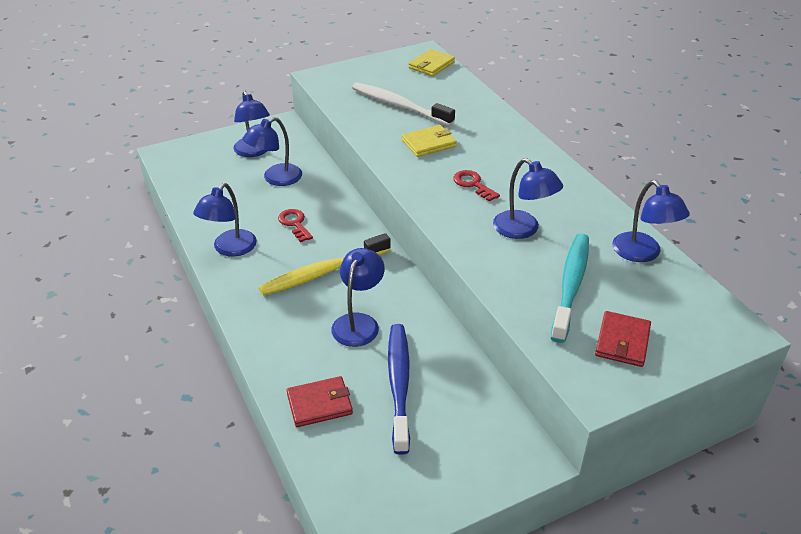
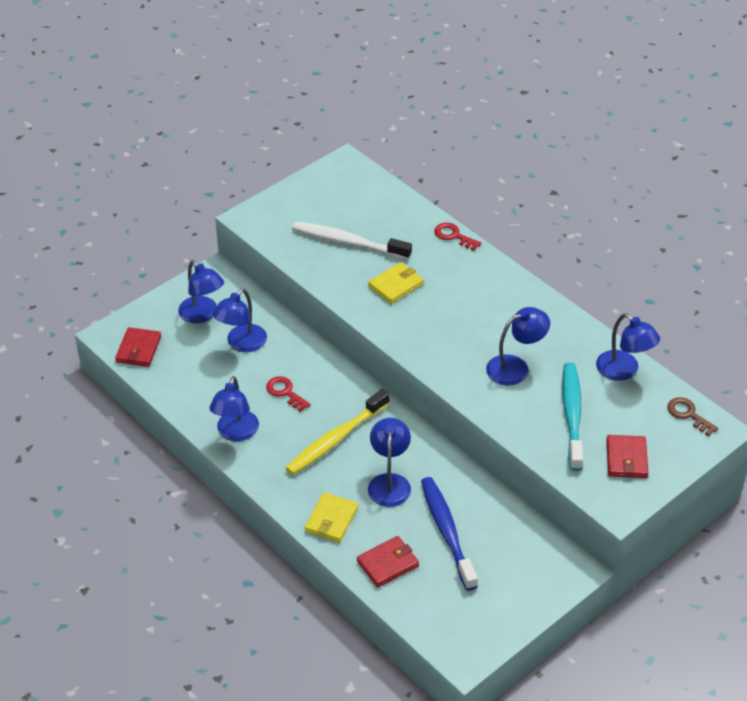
camera: 15 degrees left, 5 degrees up
(182, 168) = (138, 349): none -> red wallet
(431, 65) = (360, 181): yellow wallet -> yellow wallet (331, 519)
(473, 184) = (454, 326): red key -> red key (453, 236)
(523, 230) = (515, 367): blue lamp -> blue lamp turned 60 degrees counterclockwise
(709, 309) = (688, 414): none -> brown key

